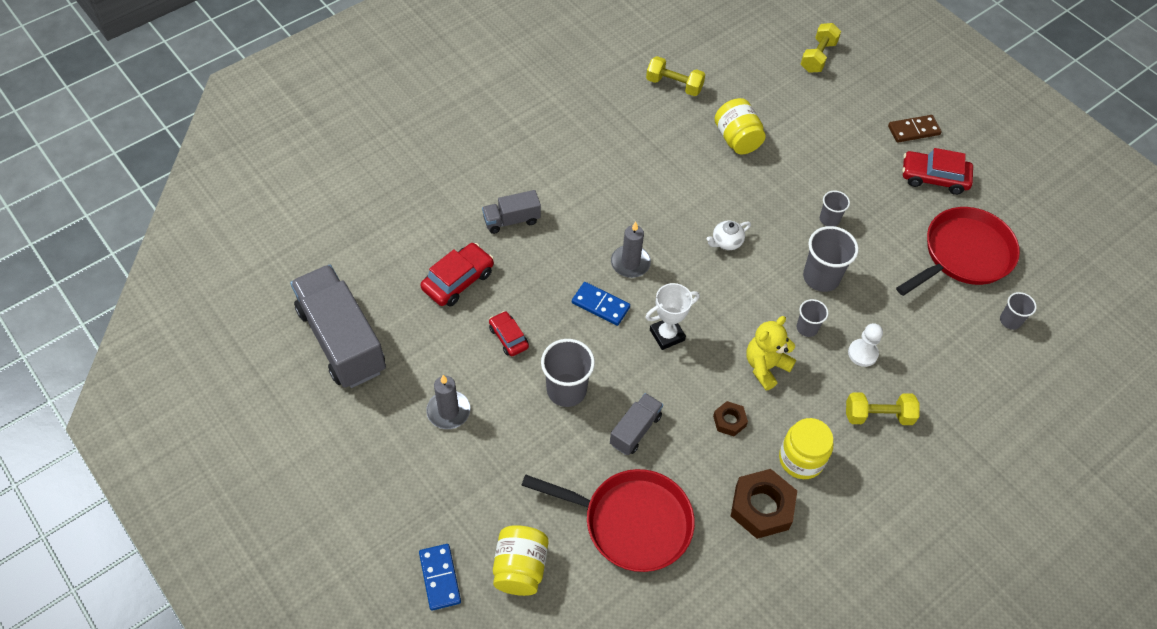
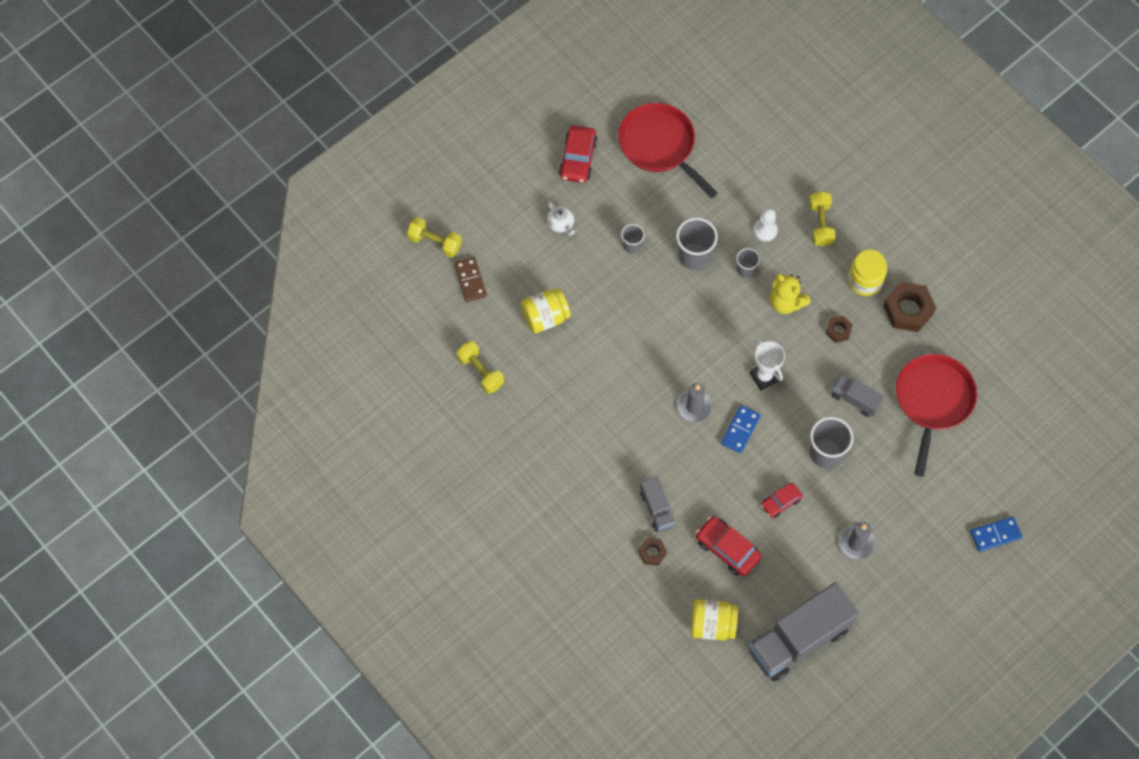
camera: 90 degrees left, 10 degrees up
(462, 212) = (652, 553): none -> brown nut
(520, 568) = (980, 478): yellow jar -> yellow jar (712, 625)
(674, 85) = (480, 372): yellow dumbbell -> yellow dumbbell turned 60 degrees counterclockwise
(726, 242) = (664, 329): white teapot -> white teapot (561, 224)
(913, 130) = (523, 169): brown domino -> brown domino (470, 280)
(1010, 321) = (722, 120): grey cup -> none

